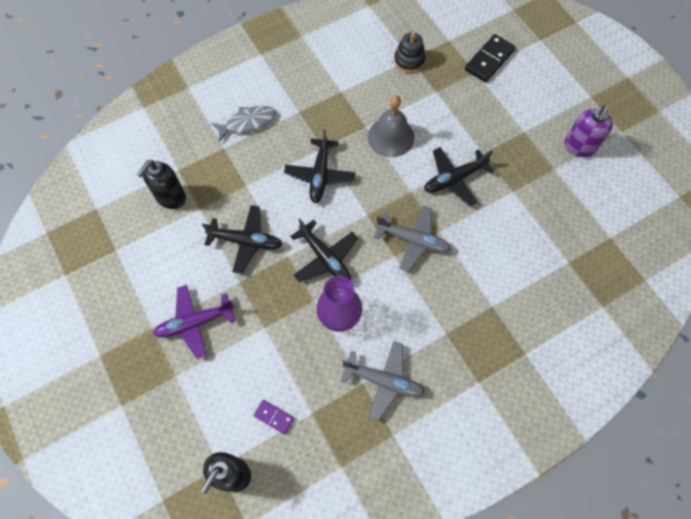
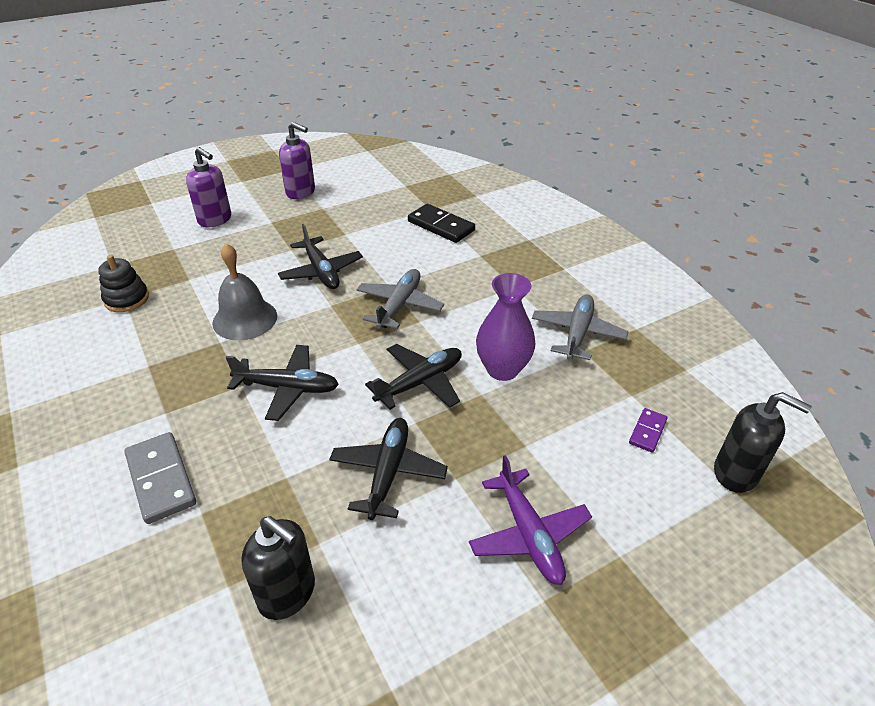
camera: 90 degrees left, 25 degrees down
(247, 123) = (161, 479): grey fish -> grey domino
(489, 60) = (161, 237): black domino -> black domino (441, 226)
(521, 90) = (215, 220): none -> purple soap dispenser

